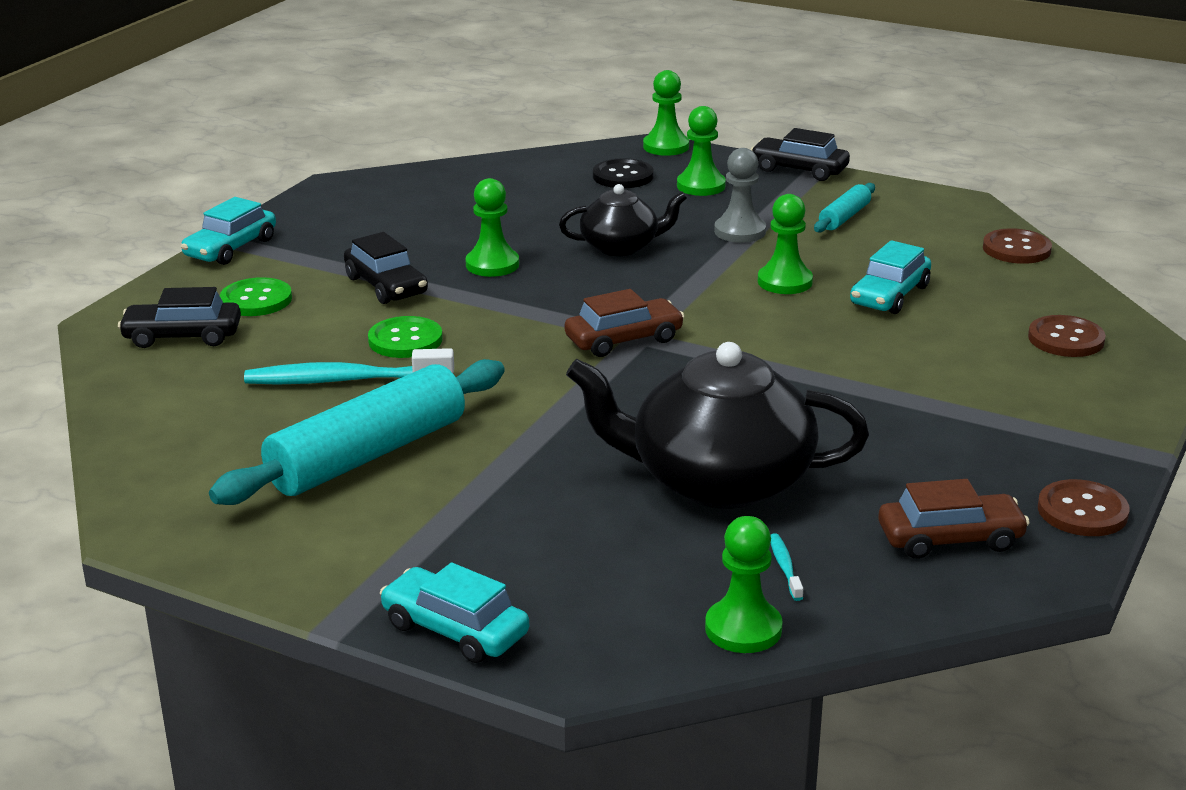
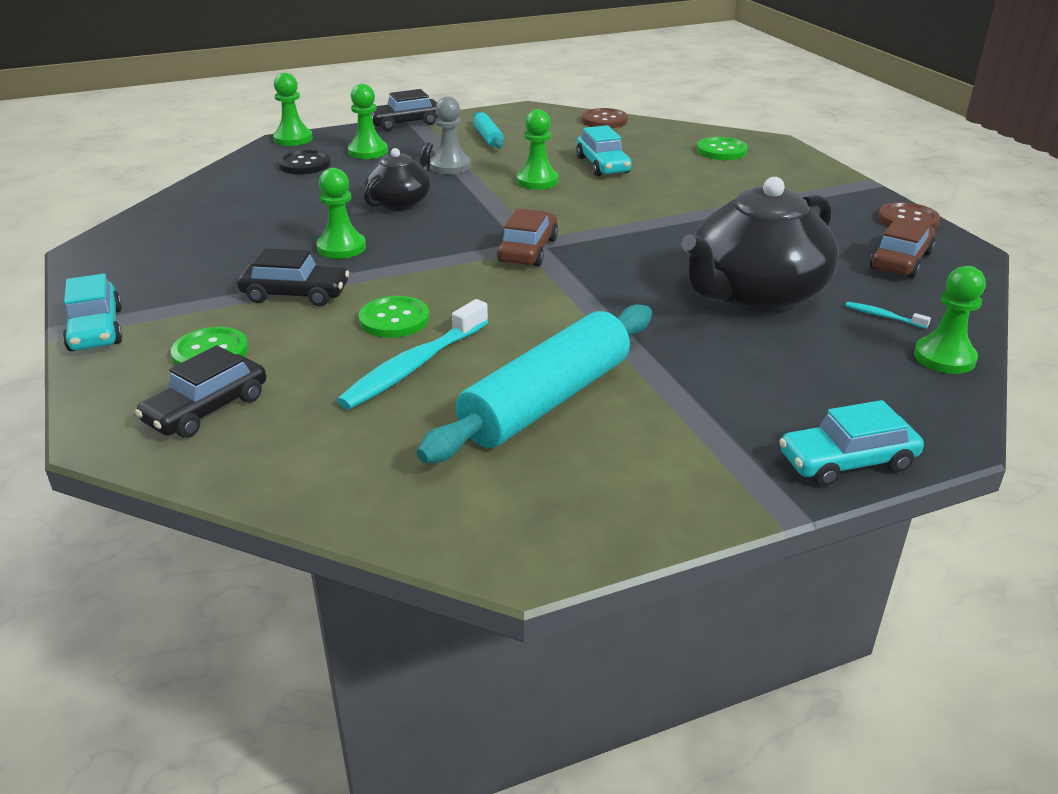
camera: 50 degrees left, 5 degrees up
(367, 455) = (546, 401): turquoise rolling pin -> turquoise rolling pin turned 45 degrees clockwise
(1066, 339) = (721, 151): brown button -> green button

